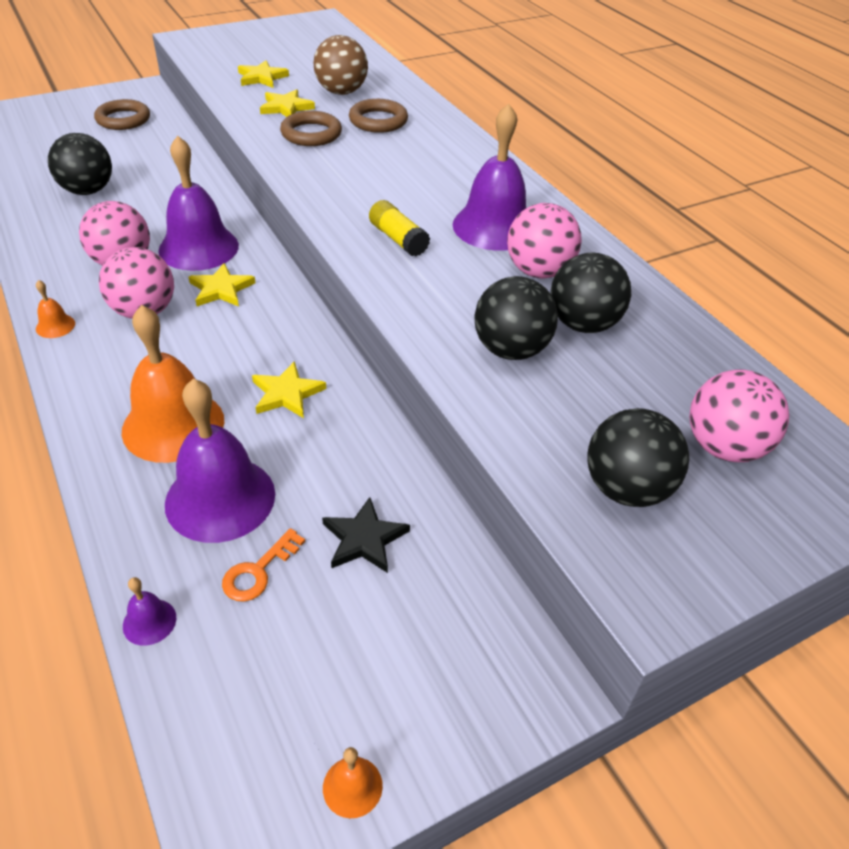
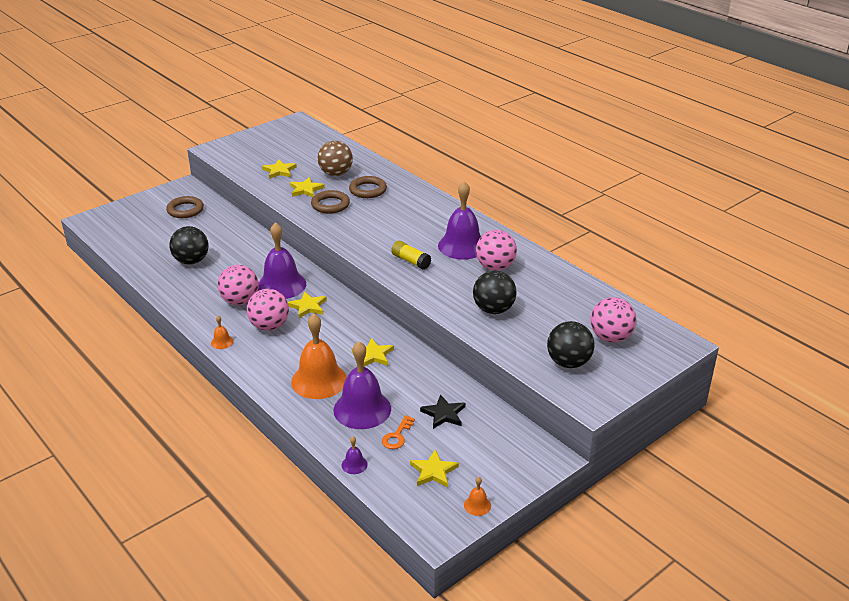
camera: 10 degrees left, 10 degrees down
(294, 673) = (433, 471): none -> yellow star
(583, 324) = (527, 291): black ball -> none

